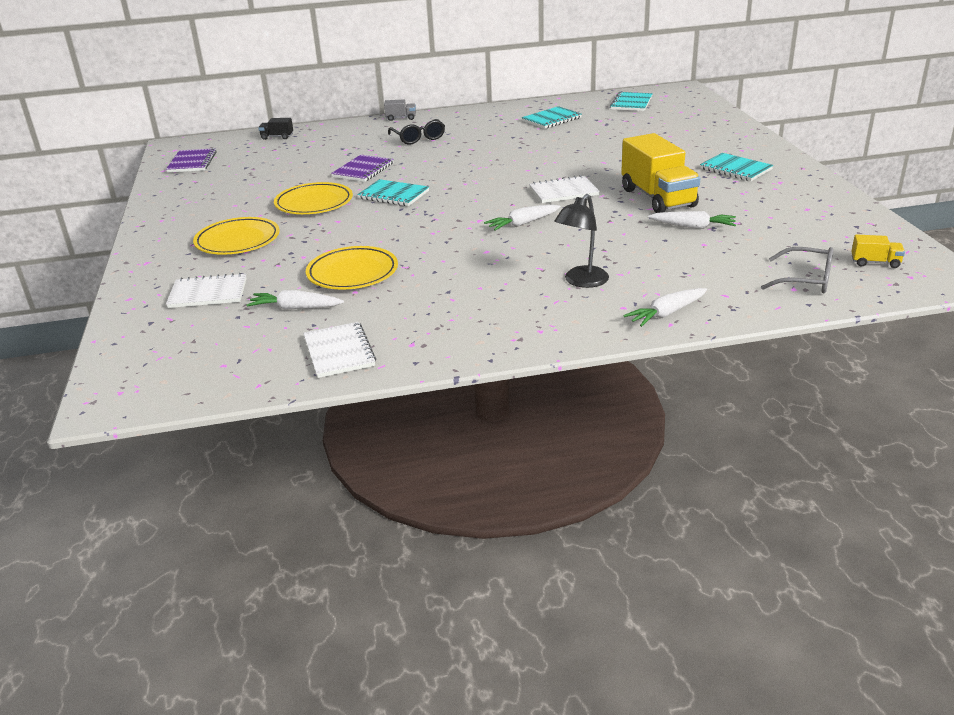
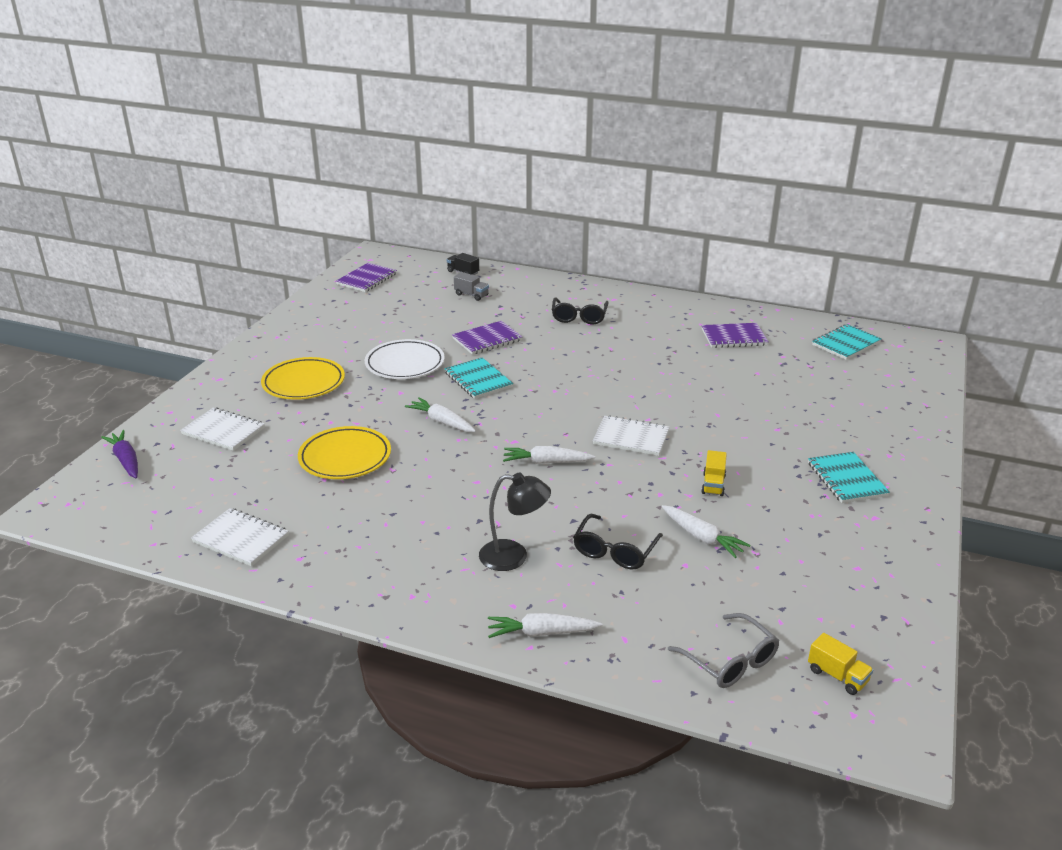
camera: 30 degrees right, 0 degrees up
(136, 343) = (126, 460): none -> purple carrot
(295, 308) = (263, 476): white carrot -> white carrot (441, 422)
(314, 203) = (405, 364): yellow plate -> white plate
(339, 352) = (241, 539): white notebook -> white notebook turned 75 degrees counterclockwise
(401, 118) = (593, 285): grey truck -> grey truck (471, 295)
(551, 119) = (734, 337): turquoise notebook -> purple notebook
(581, 281) = (514, 556): black lamp -> black lamp turned 150 degrees counterclockwise
(647, 253) = (614, 551): none -> black glasses
(657, 198) = (713, 484): yellow truck -> yellow truck, size x0.43

